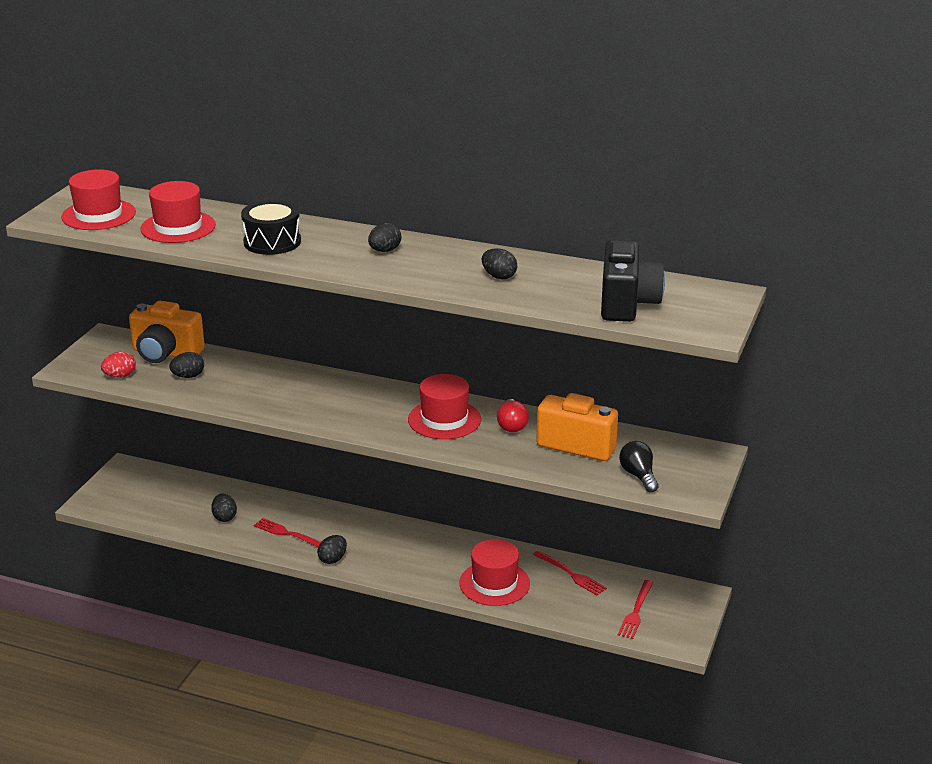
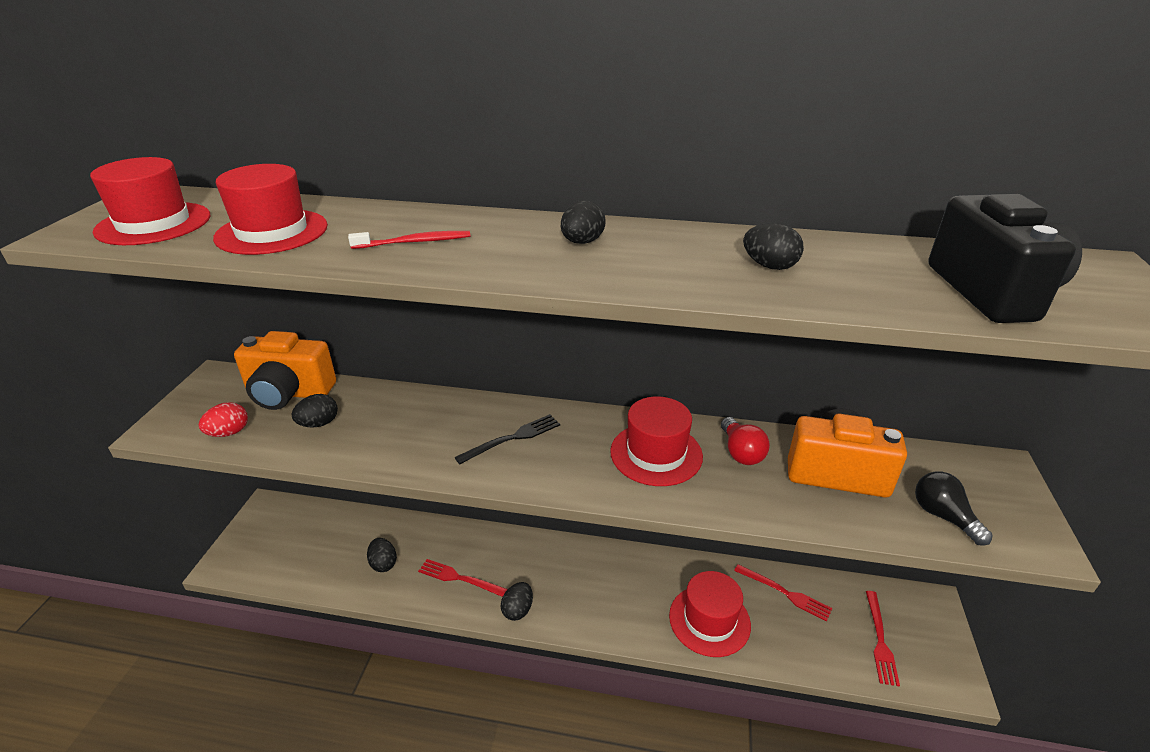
camera: 10 degrees left, 5 degrees up
(272, 242) = (414, 242): black drum -> red toothbrush
(336, 399) = (512, 438): none -> black fork

